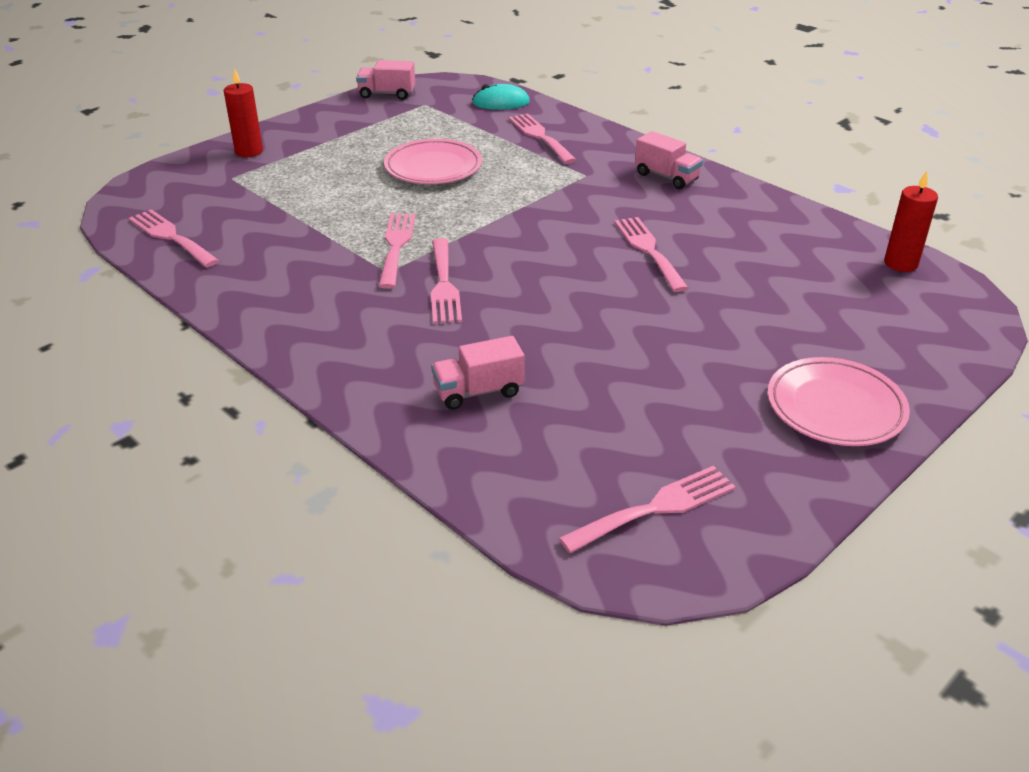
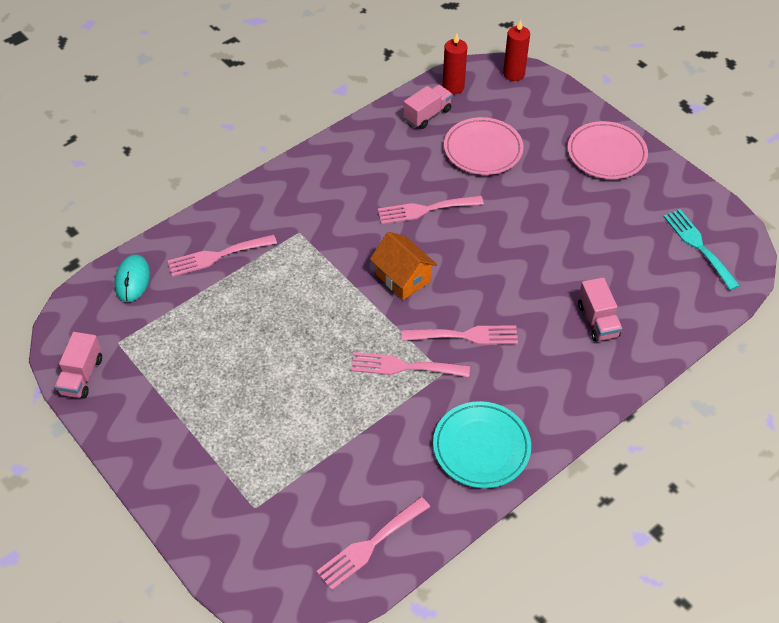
camera: 85 degrees left, 15 degrees up
(249, 151) = (196, 497): red candle -> red candle (513, 74)
(278, 299) = (481, 447): none -> turquoise plate
(433, 167) = (264, 338): pink plate -> pink plate (483, 150)
(530, 240) = (403, 278): none -> orange house
(656, 508) = (698, 246): pink fork -> turquoise fork
(666, 177) = (311, 182): pink truck -> pink truck (427, 115)

